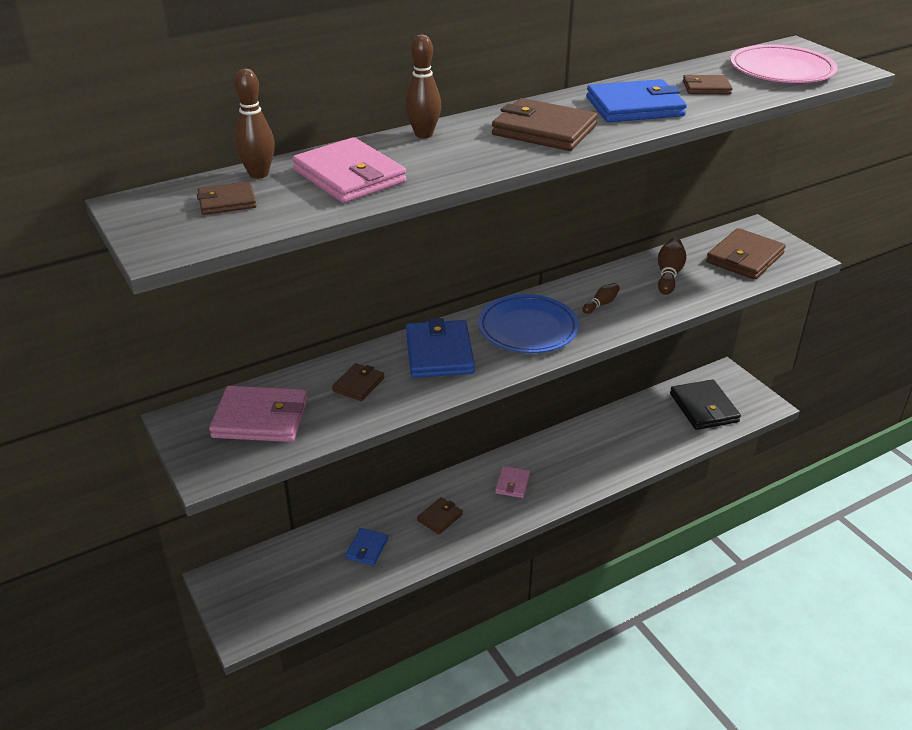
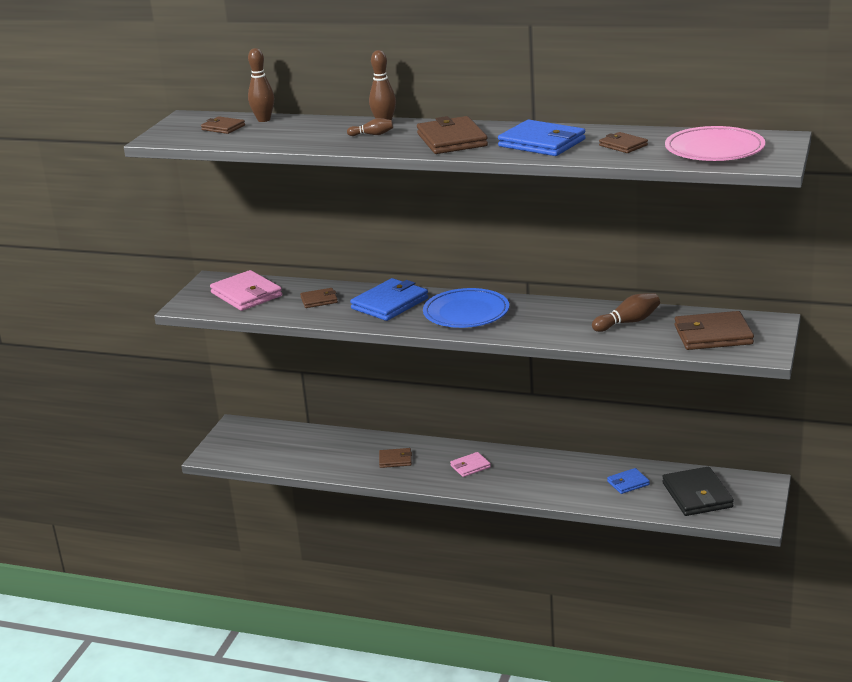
camera: 50 degrees right, 10 degrees down
(349, 176) = (299, 132): pink wallet -> none
(367, 548) = (330, 452): blue wallet -> blue wallet (628, 483)
(601, 304) = (541, 319): brown bowling pin -> brown bowling pin (372, 134)
(704, 408) = (697, 495): black wallet -> black wallet turned 45 degrees counterclockwise

